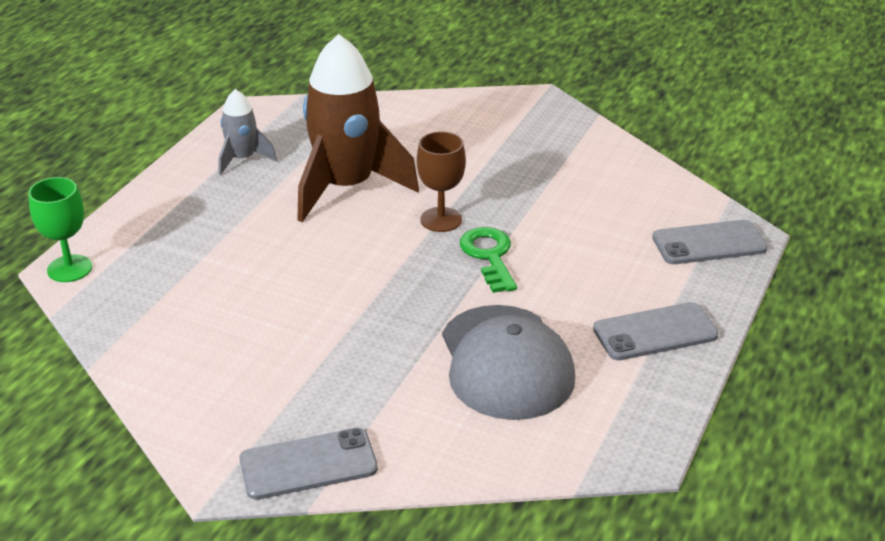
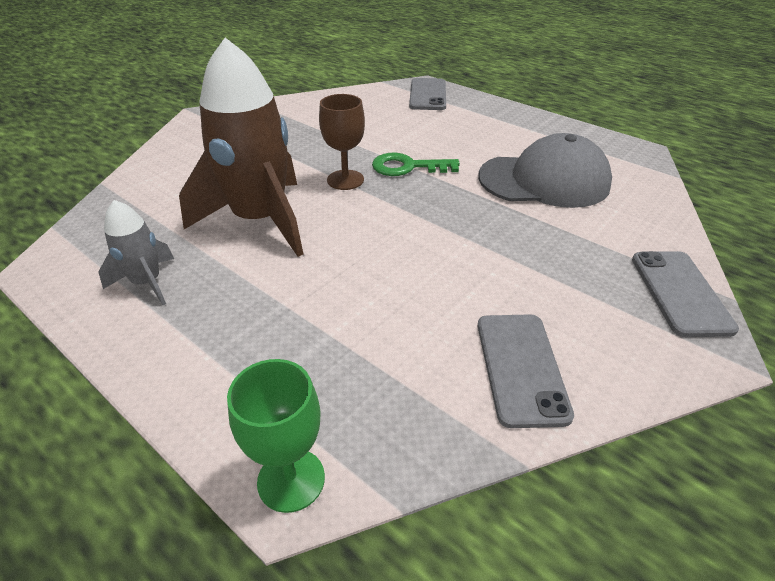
camera: 75 degrees left, 5 degrees up
(655, 332) = (517, 126): grey phone -> grey phone (521, 368)

